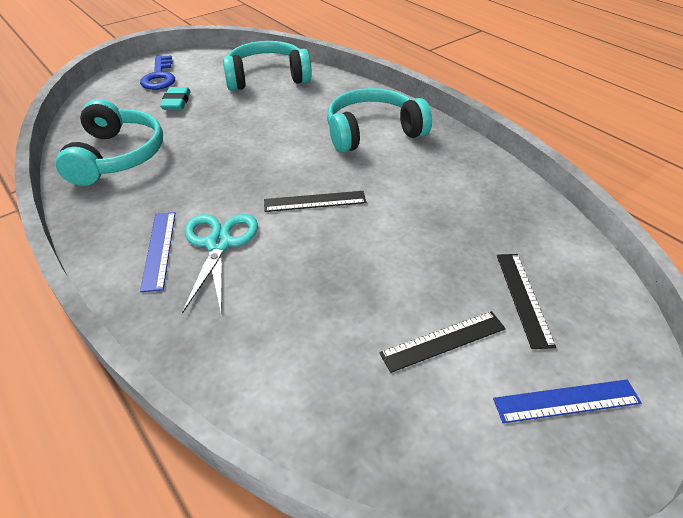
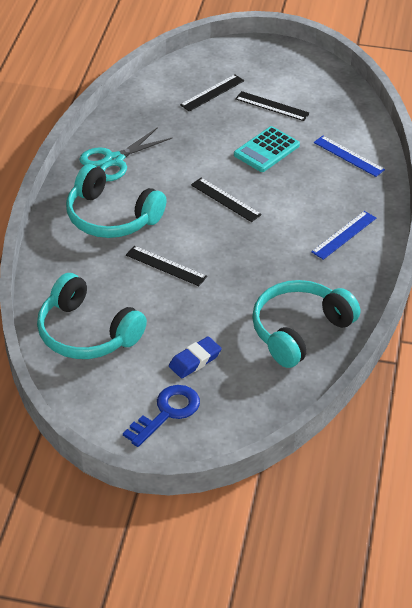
camera: 130 degrees left, 0 degrees up
(176, 102) = (195, 360): turquoise eraser -> blue eraser
(219, 244) = (309, 214): turquoise scissors -> turquoise scissors (114, 160)
(280, 131) = (166, 266): none -> black ruler
(357, 277) = (266, 150): none -> turquoise calculator
(566, 401) = (261, 64): blue ruler -> blue ruler (348, 156)

